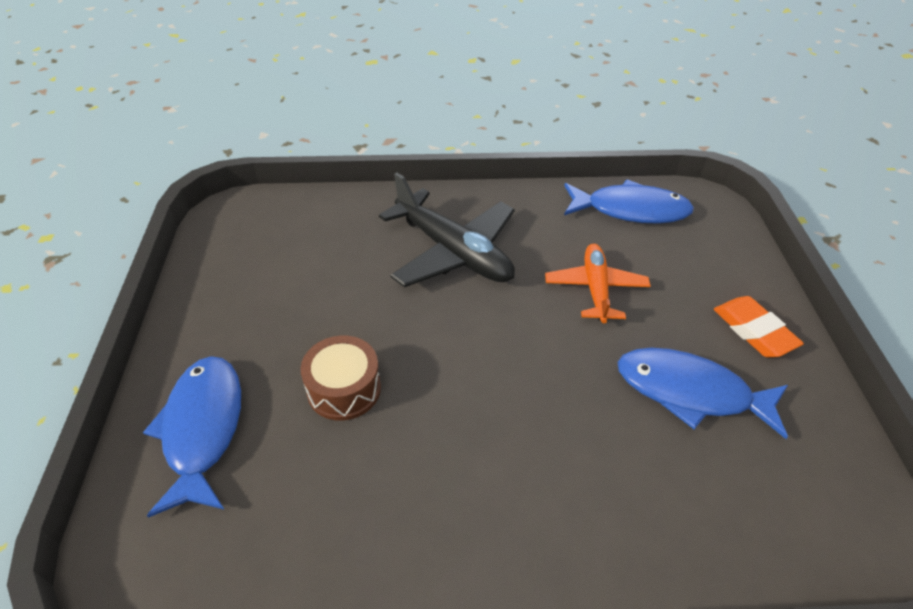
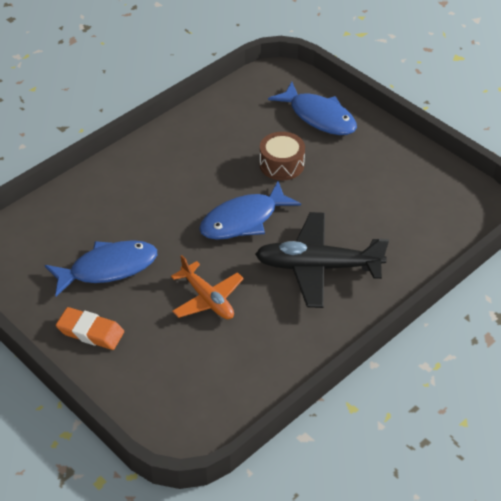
camera: 140 degrees right, 0 degrees up
(630, 210) = (236, 385): blue fish -> blue fish (243, 220)

